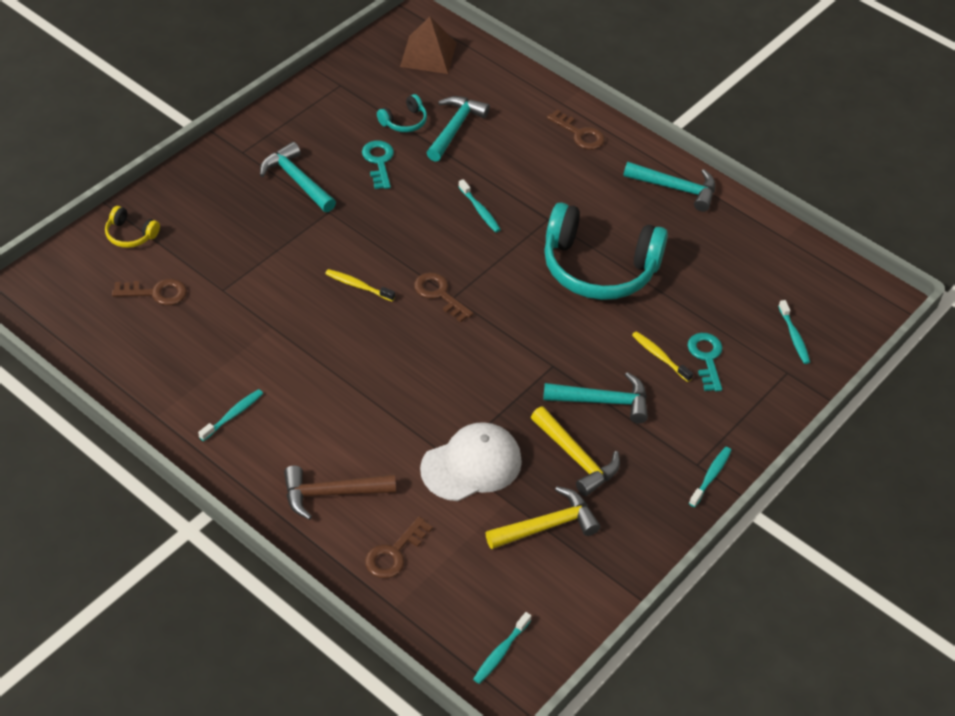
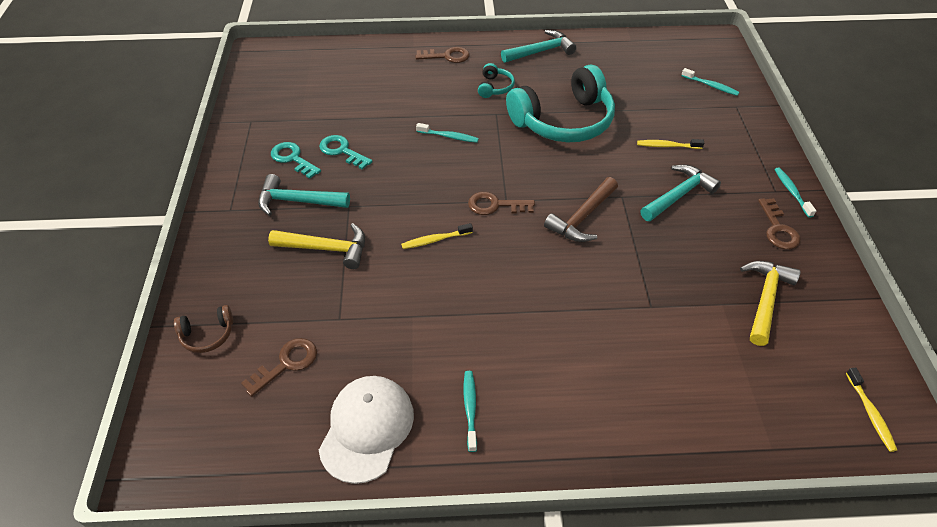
camera: 40 degrees left, 0 degrees up
(130, 235) = (207, 335): yellow headphones -> brown headphones
(331, 494) = (617, 404): brown hammer -> brown hammer (582, 218)
(394, 553) = (715, 408): brown key -> brown key (778, 229)
(404, 121) = (326, 116): turquoise headphones -> turquoise headphones (495, 87)
(428, 54) = (290, 68): brown pyramid -> none
(455, 128) = (366, 99): turquoise hammer -> none
(471, 465) = (669, 299): white cap -> white cap (367, 429)
(500, 652) = (870, 413): turquoise toothbrush -> yellow toothbrush
(576, 458) = (716, 241): yellow hammer -> yellow hammer (327, 249)
(706, 358) = (690, 128): turquoise key -> turquoise key (292, 158)

